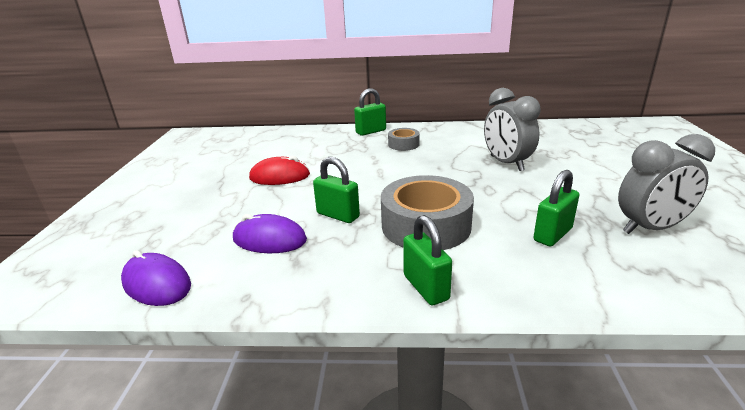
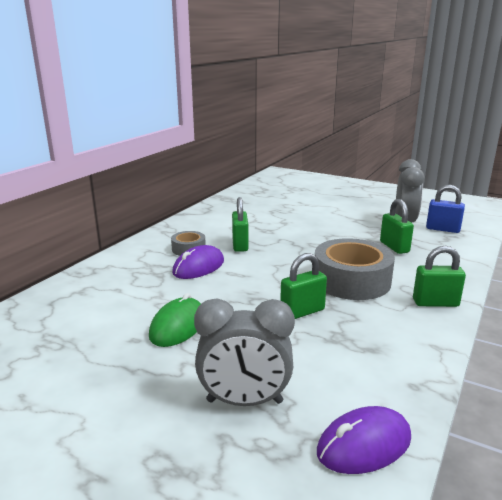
camera: 65 degrees left, 5 degrees down
(269, 239) = (320, 356): purple mouse -> purple mouse (198, 267)
(280, 176) = (178, 326): red mouse -> green mouse
(371, 131) = (131, 254): green padlock -> green padlock (240, 245)
(506, 163) = (280, 227): grey clock -> grey clock (244, 401)
(685, 262) = (442, 229): none -> blue padlock

